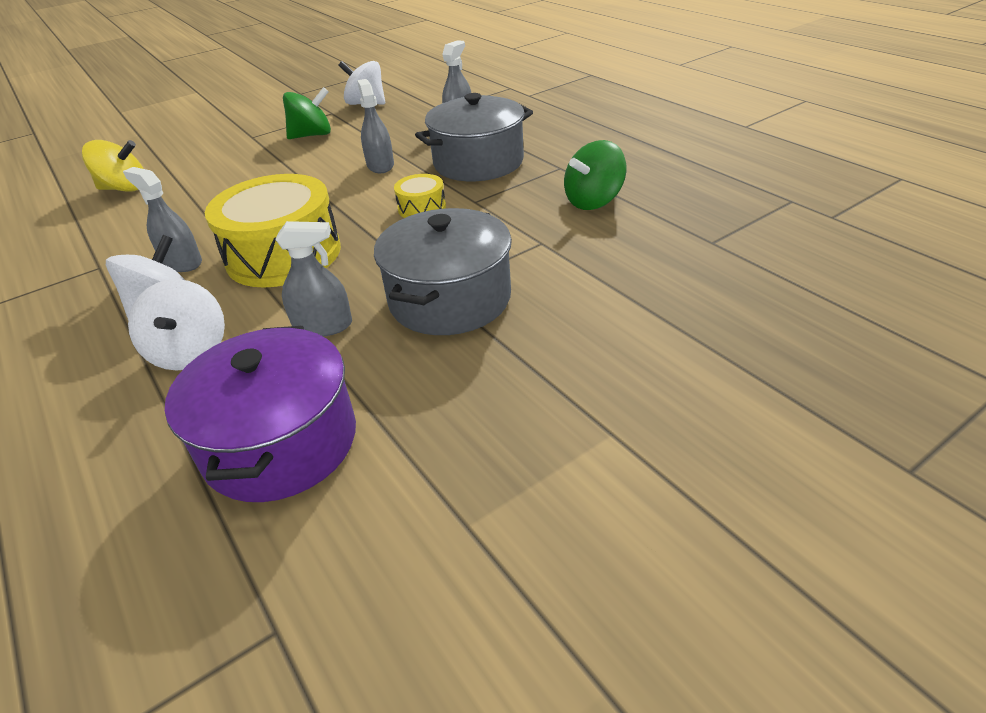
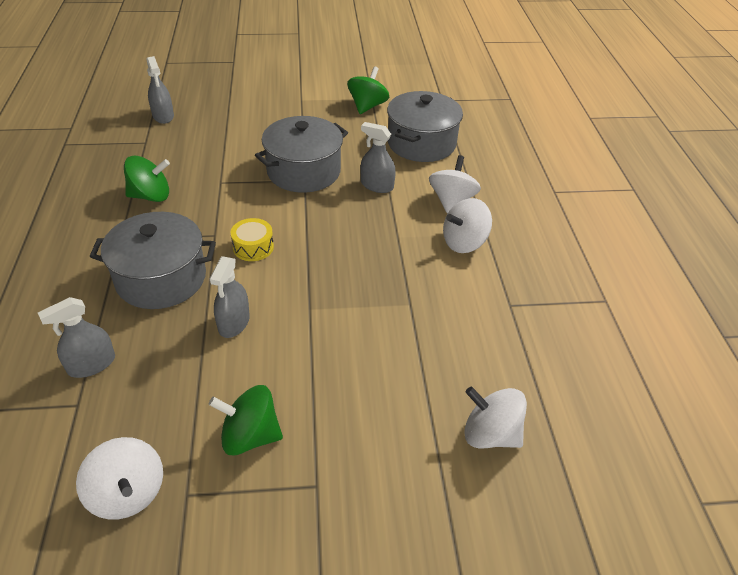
camera: 155 degrees left, 5 degrees up
(125, 188) = (490, 434): yellow spinning top -> white spinning top
(182, 262) = (445, 277): grey spray bottle -> grey spray bottle (163, 116)
(280, 442) = (421, 143): purple pot -> grey pot
(283, 254) = (373, 249): yellow drum -> none
(457, 491) = (367, 106): none -> green spinning top

